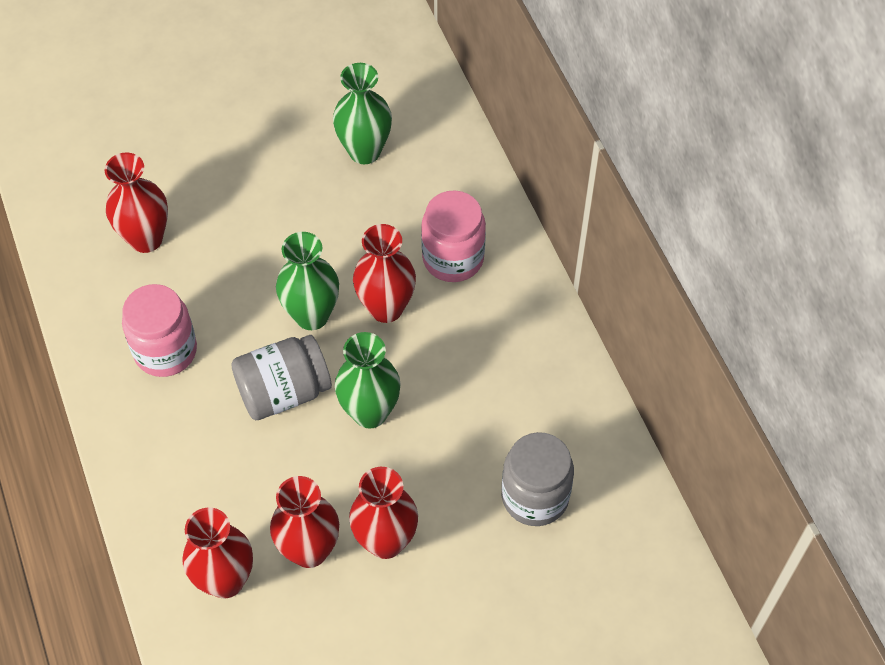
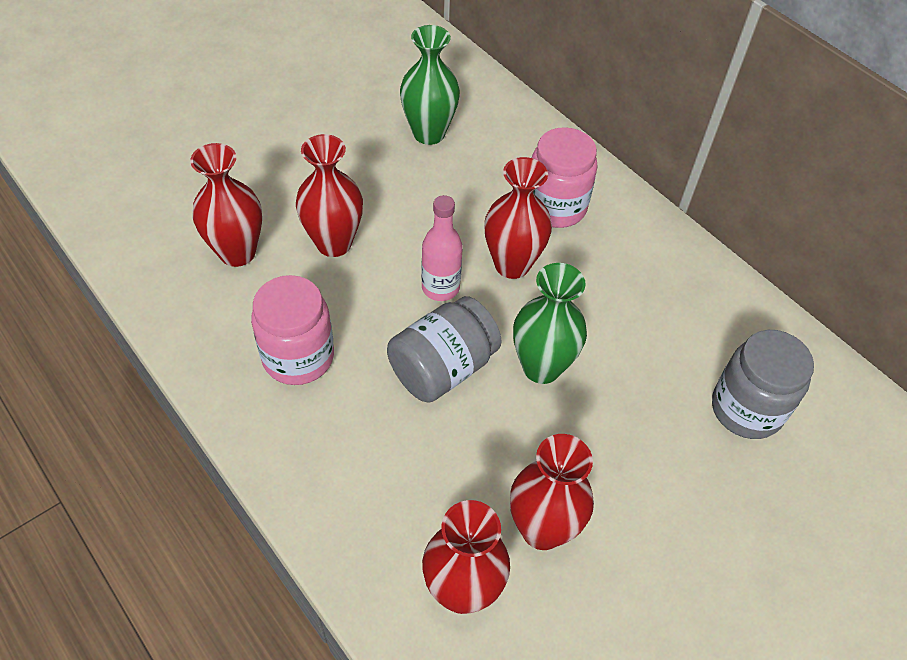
camera: 20 degrees left, 5 degrees down
(311, 315) = (440, 288): green vase -> pink bottle
(385, 541) = (619, 496): red vase -> red vase (334, 243)

